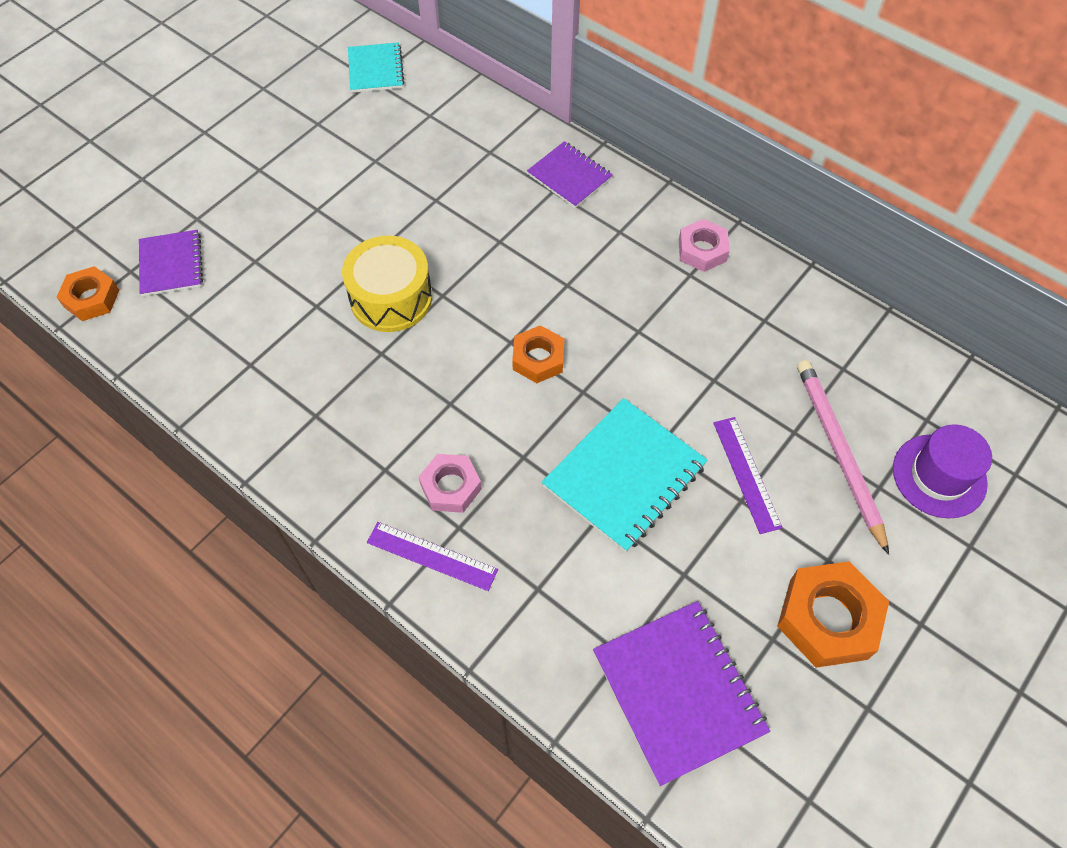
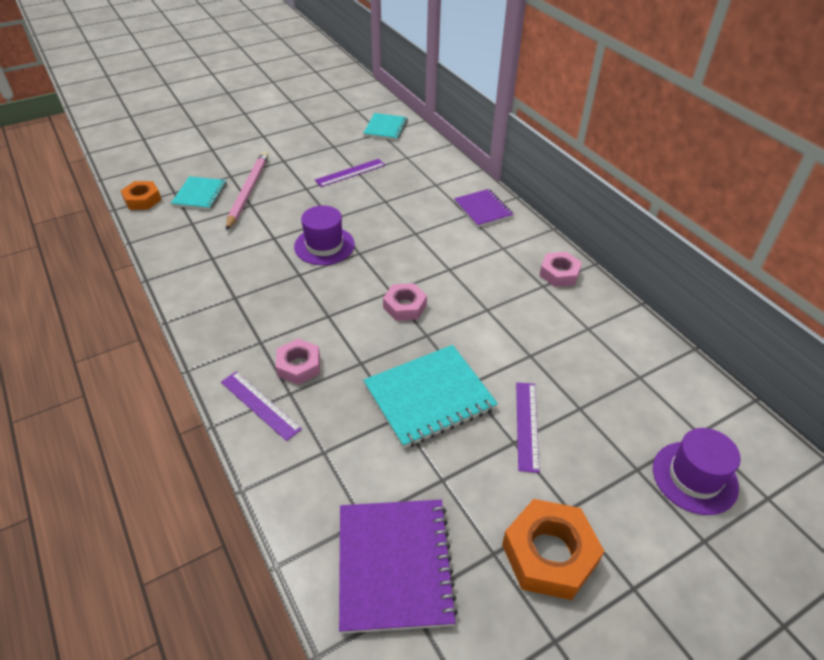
camera: 20 degrees right, 15 degrees down
(171, 264) = (200, 194): purple notebook -> turquoise notebook
(365, 164) = (350, 173): none -> purple ruler
(391, 298) = (324, 245): yellow drum -> purple hat
(538, 359) = (404, 306): orange nut -> pink nut
(838, 452) = (611, 433): pink pencil -> pink pencil (248, 191)

